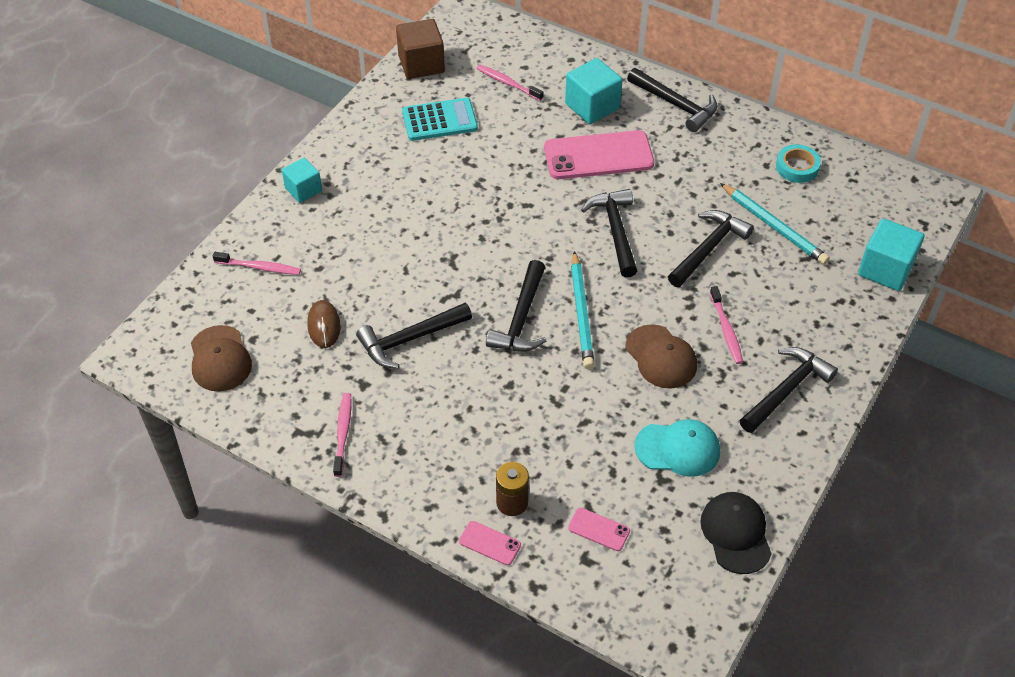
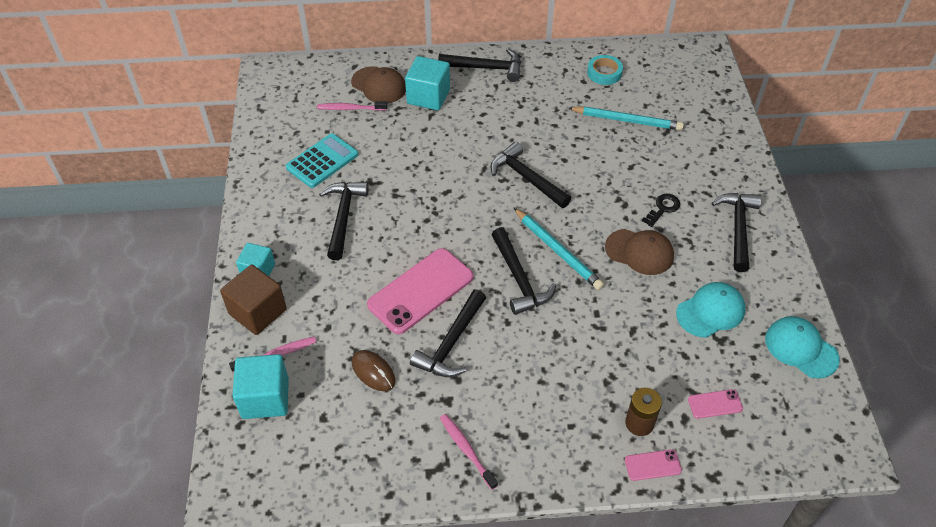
camera: 35 degrees left, 0 degrees up
(220, 359) = (309, 451): brown cap -> brown cap (379, 85)
(421, 64) = (269, 125): brown cube -> brown cube (258, 312)
(598, 156) = (465, 130): pink phone -> pink phone (421, 291)
(708, 249) = (599, 158): black hammer -> black hammer (343, 217)
(726, 330) = (663, 208): pink toothbrush -> black key
(736, 533) = (801, 348): black cap -> turquoise cap
(885, 269) = (720, 114): turquoise cube -> turquoise cube (265, 398)

